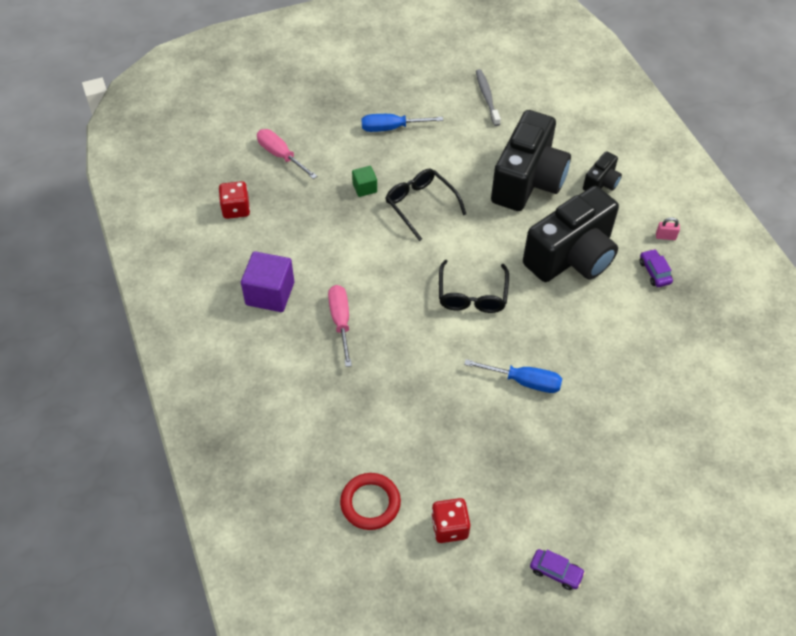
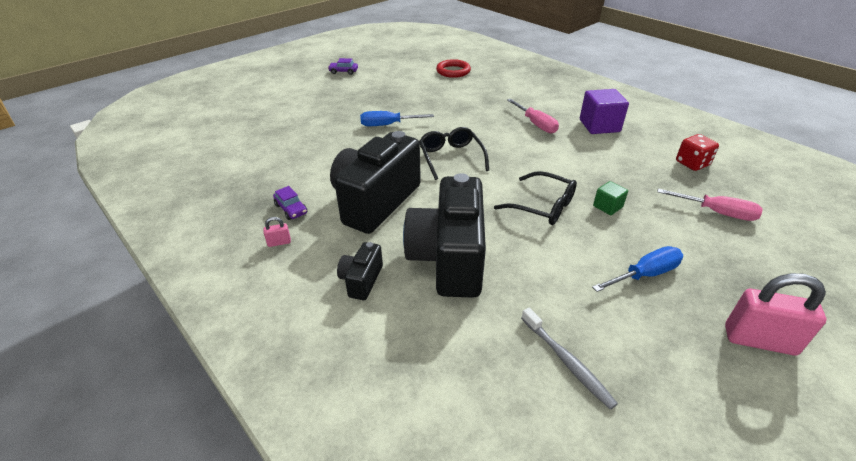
camera: 160 degrees right, 15 degrees down
(363, 75) = (759, 340): none -> pink padlock
(449, 527) = (406, 72): red dice -> none

